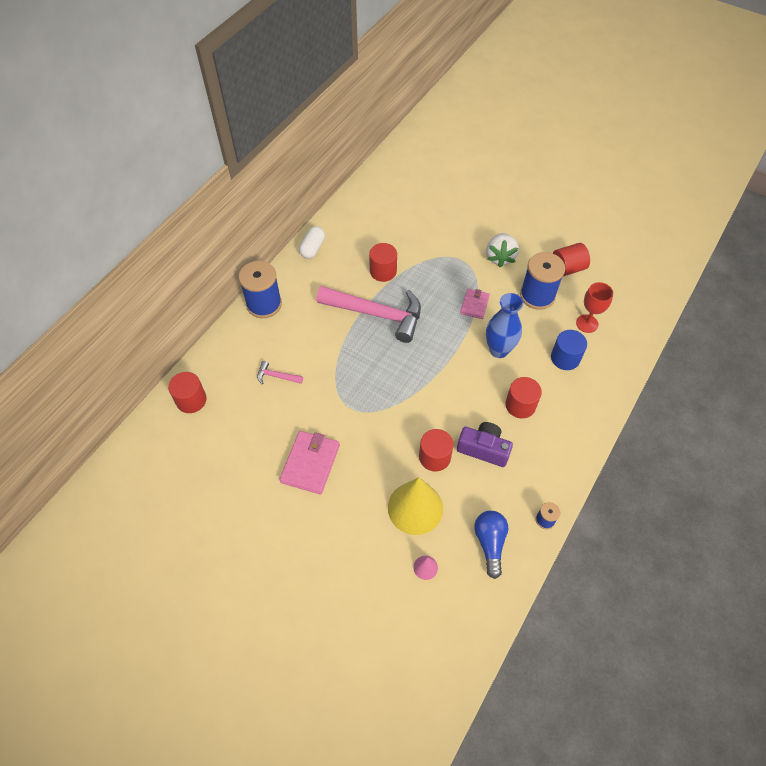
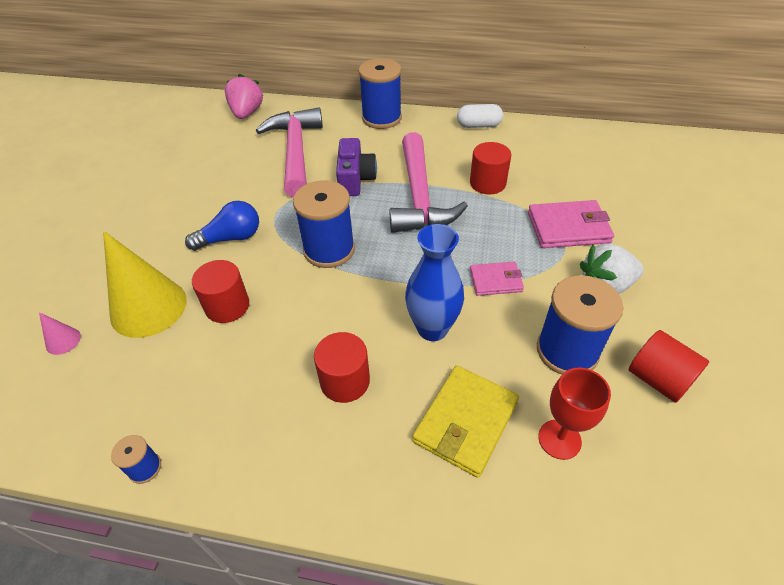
camera: 70 degrees right, 10 degrees down
(191, 400) = (247, 113): red cylinder -> pink strawberry
(277, 376) = (295, 152): pink hammer -> pink hammer, size x2.42
(310, 463) = (193, 205): pink wallet -> pink wallet (568, 228)
(407, 384) = (329, 250): none -> blue spool
(483, 449) = (253, 355): purple camera -> purple camera (355, 179)
(490, 543) = (101, 403): blue light bulb -> blue light bulb (231, 238)
(565, 358) = (465, 422): blue cylinder -> yellow wallet

